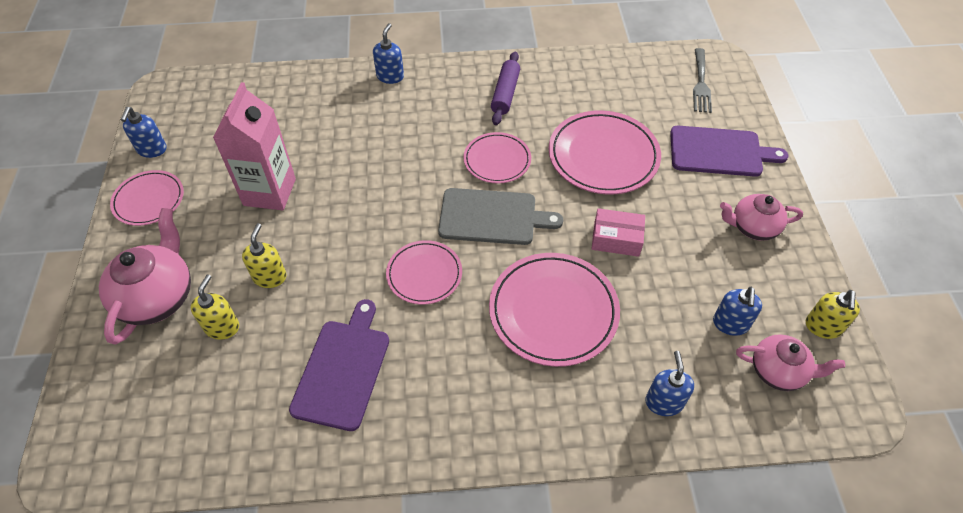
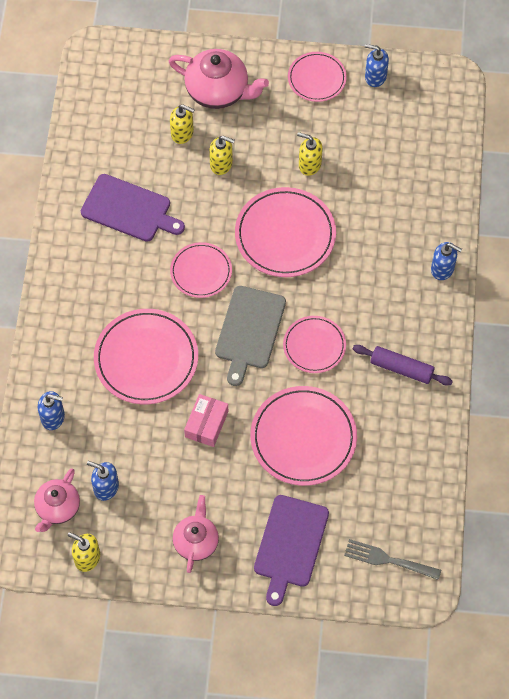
camera: 100 degrees right, 10 degrees up
(269, 192) = (309, 164): pink carton -> yellow soap dispenser
(365, 202) = (285, 235): none -> pink plate

